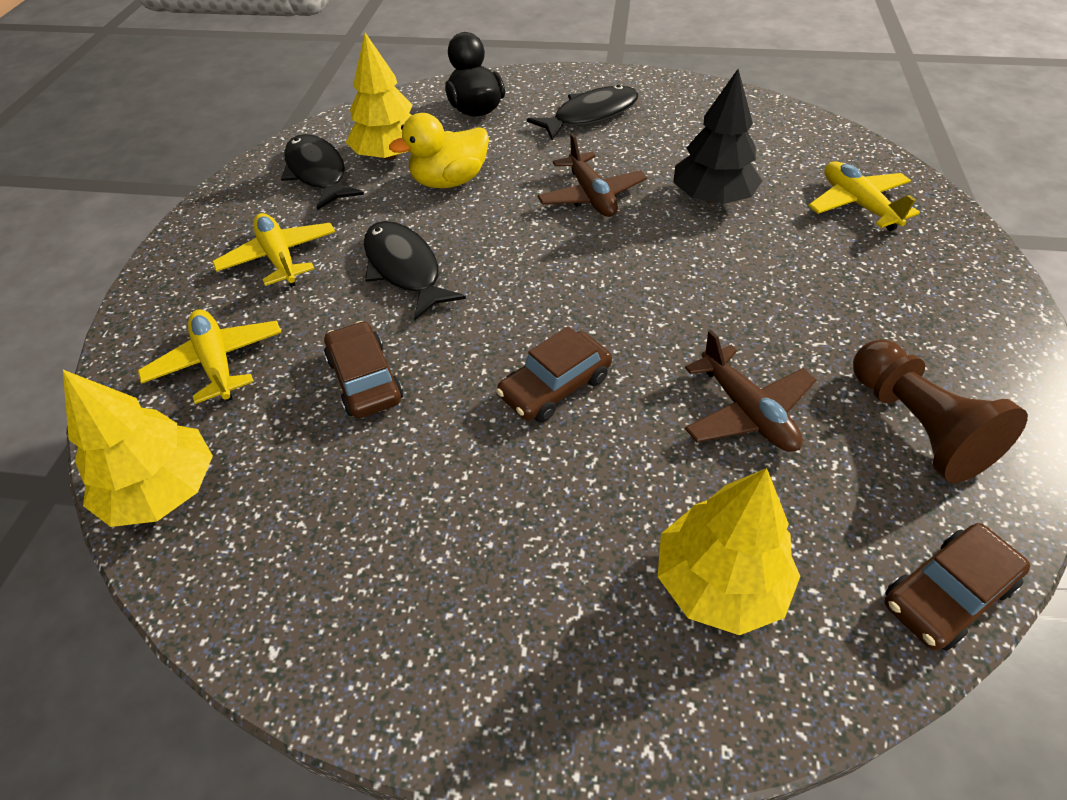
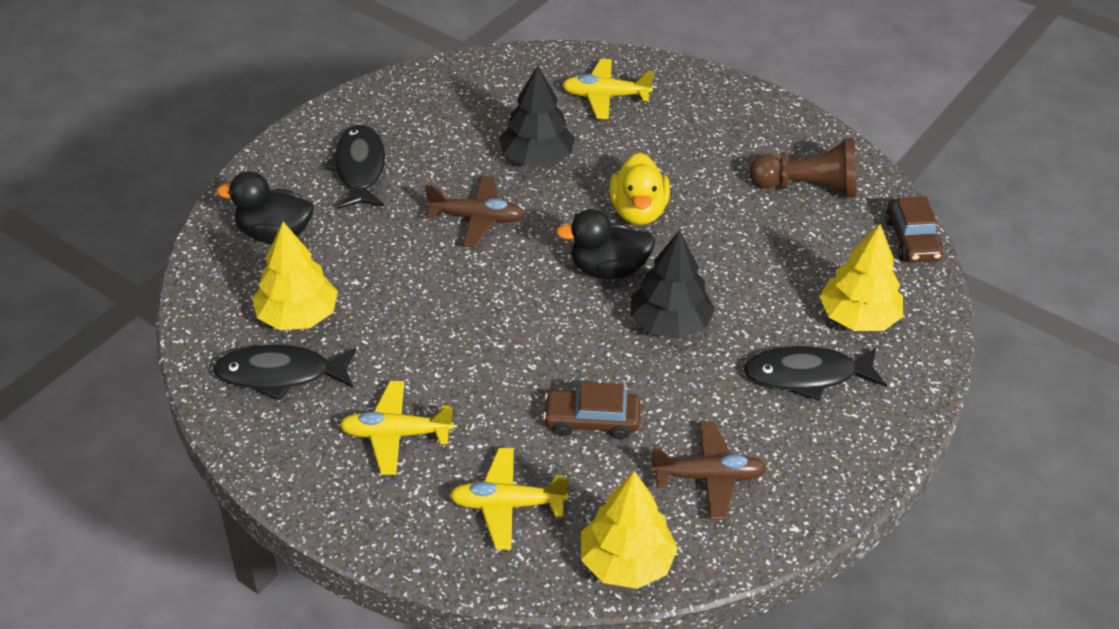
camera: 65 degrees left, 5 degrees down
(405, 269) = (479, 359): black fish -> black fish (807, 376)
(449, 181) = (378, 292): yellow duck -> yellow duck (638, 211)
(555, 386) = (670, 324): brown car -> black tree
(599, 306) = (608, 269): none -> black duck
(746, 411) = (751, 248): brown plane -> brown plane (708, 477)

